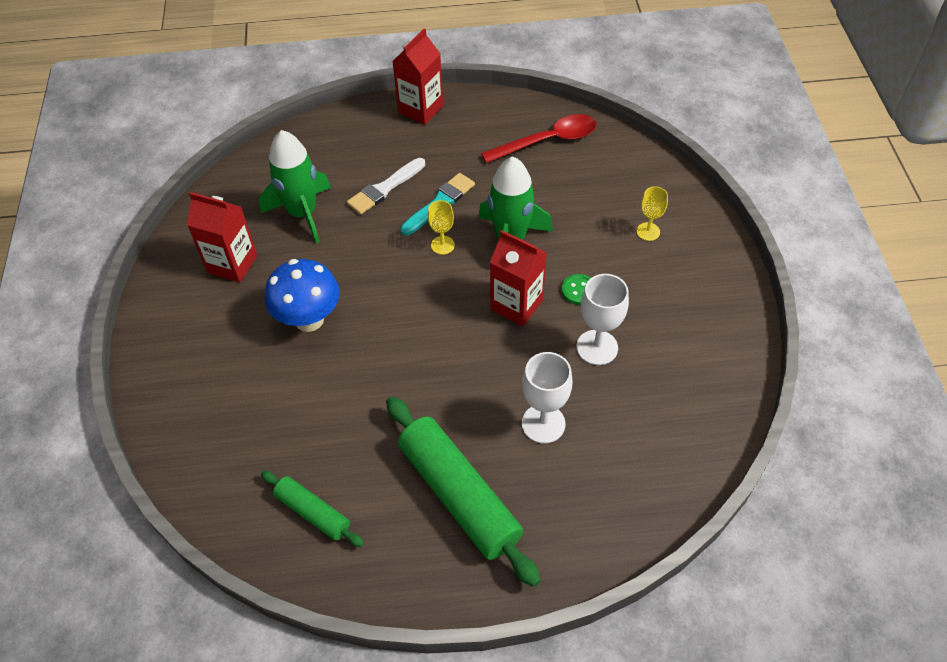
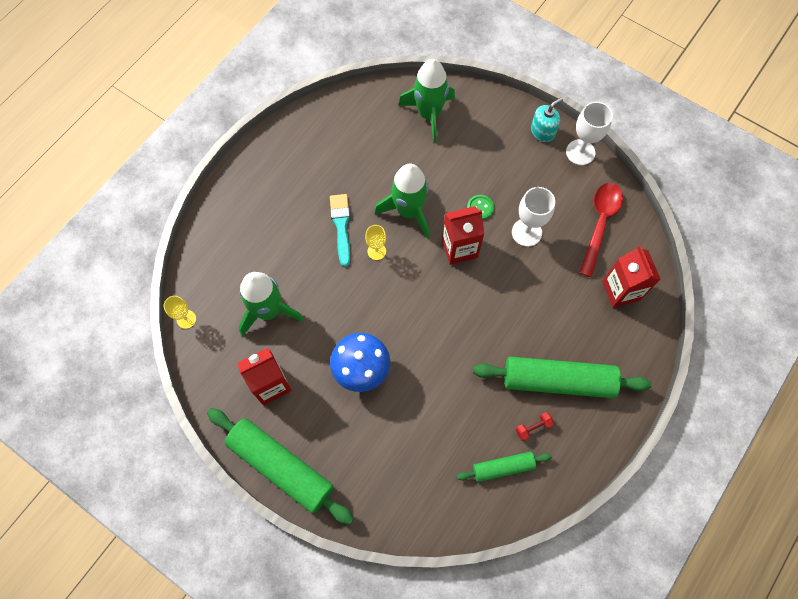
camera: 50 degrees left, 15 degrees up
(158, 327) = (281, 466): none -> green rolling pin
(383, 509) = (533, 427): none -> red dumbbell
(384, 188) = (297, 247): white brush -> none
(420, 109) = (249, 173): red carton -> red carton (621, 290)
(543, 424) = (551, 301): white goblet -> white goblet (580, 152)
(548, 141) = (352, 126): red spoon -> red spoon (600, 223)
(629, 183) = (429, 114): none -> green rocket
(648, 231) = (473, 137): yellow goblet -> yellow goblet (186, 319)
(725, 281) = (542, 131): none -> turquoise soap dispenser

